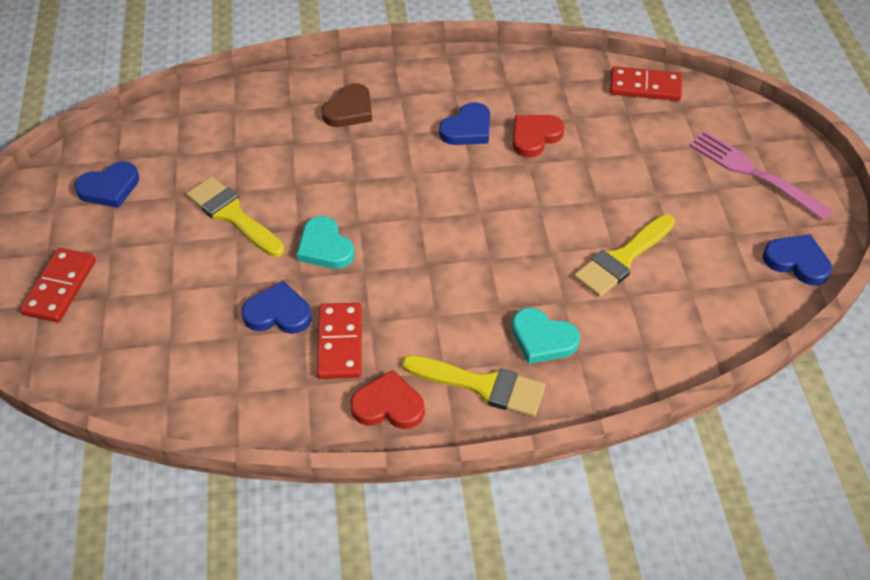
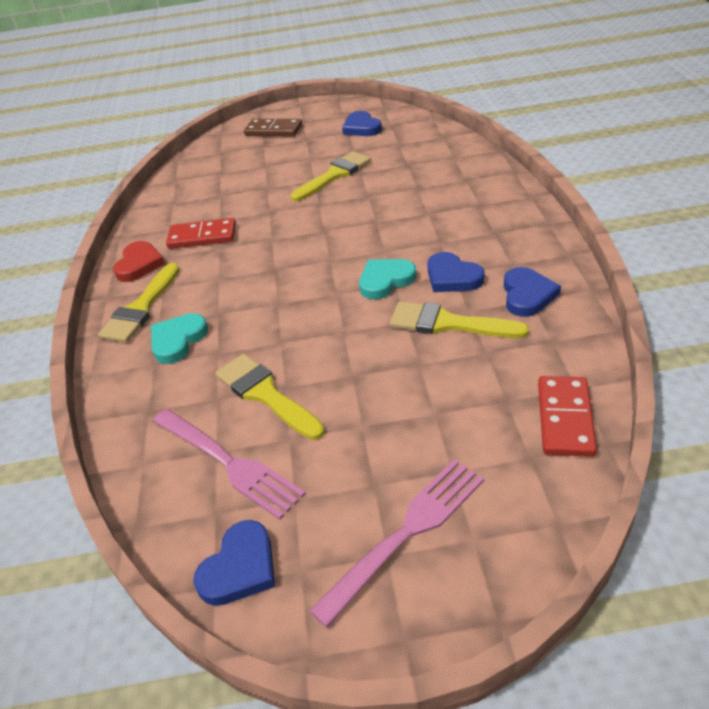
camera: 95 degrees right, 10 degrees down
(60, 287) = (273, 130): red domino -> brown domino
(278, 313) = (236, 207): blue heart -> blue heart (527, 295)
(325, 247) = (298, 218): turquoise heart -> turquoise heart (385, 281)
(350, 110) = (465, 208): brown heart -> none
(535, 137) = (448, 323): red heart -> yellow brush
(702, 278) = (228, 463): none -> pink fork

